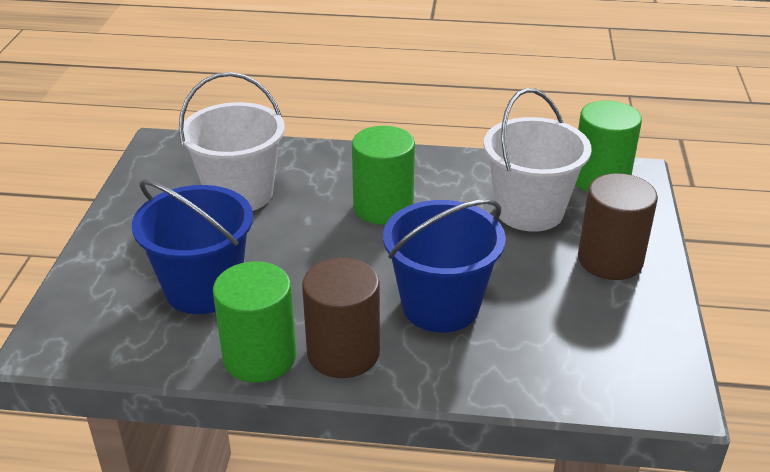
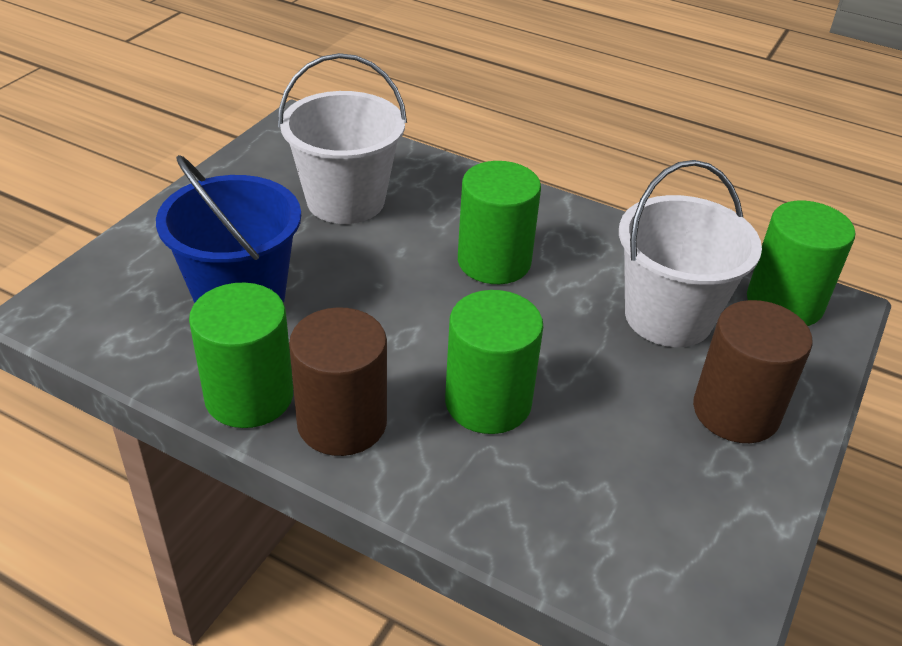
camera: 20 degrees right, 5 degrees up
(440, 306) = (488, 402): blue bucket -> green cylinder

